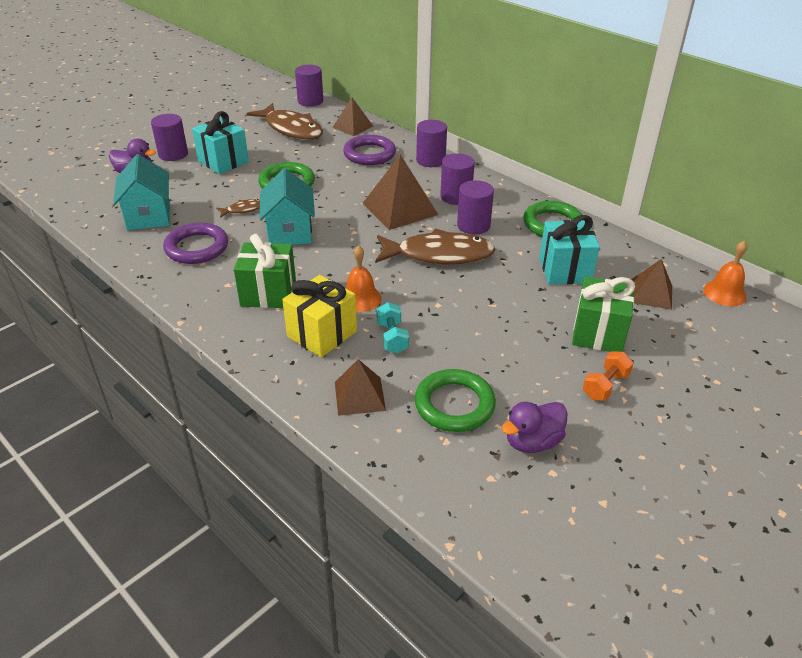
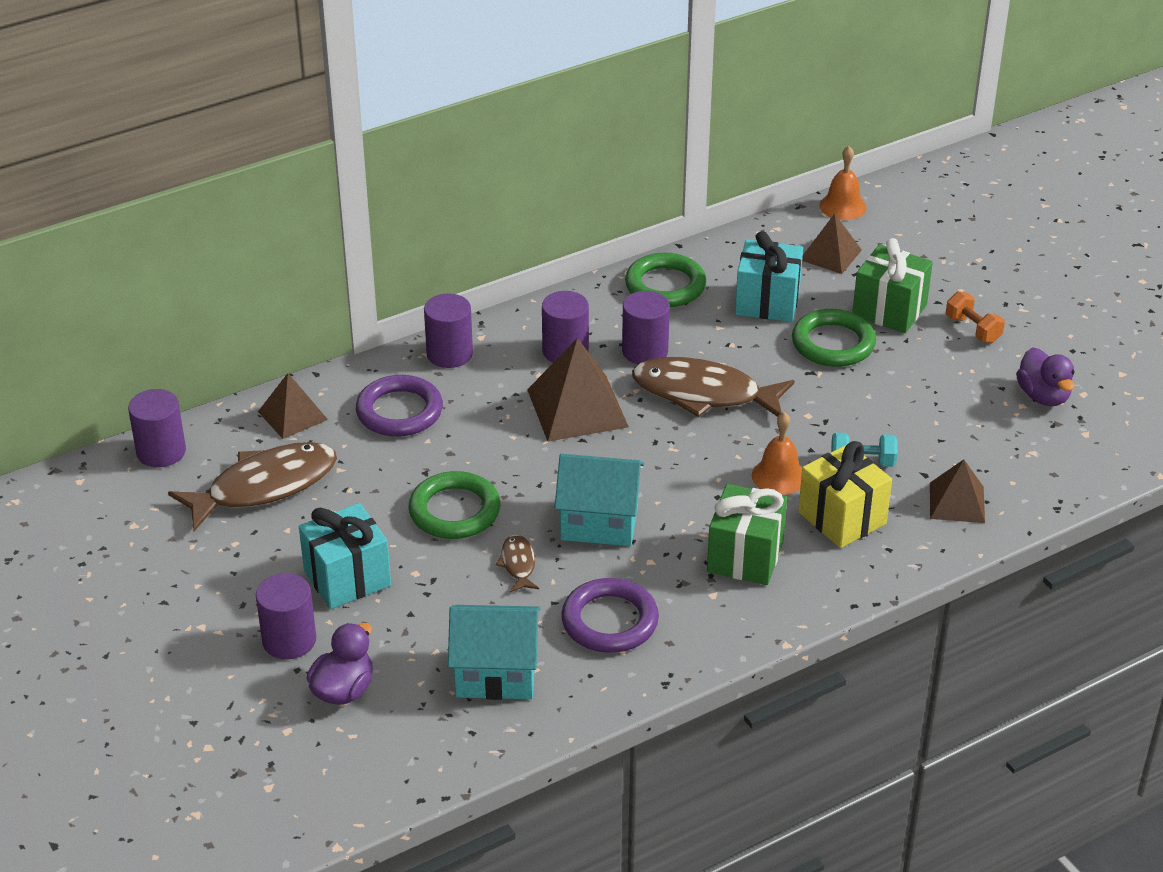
camera: 75 degrees left, 0 degrees up
(439, 255) = (703, 394): brown fish -> brown fish turned 90 degrees counterclockwise
(454, 404) = (982, 436): green ring -> green ring (833, 343)

